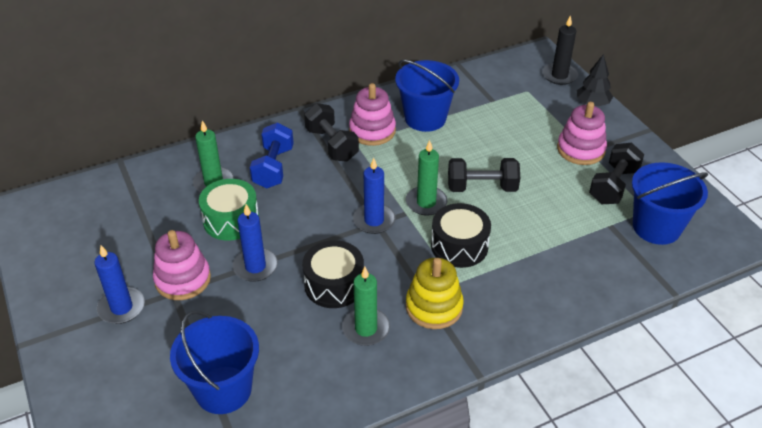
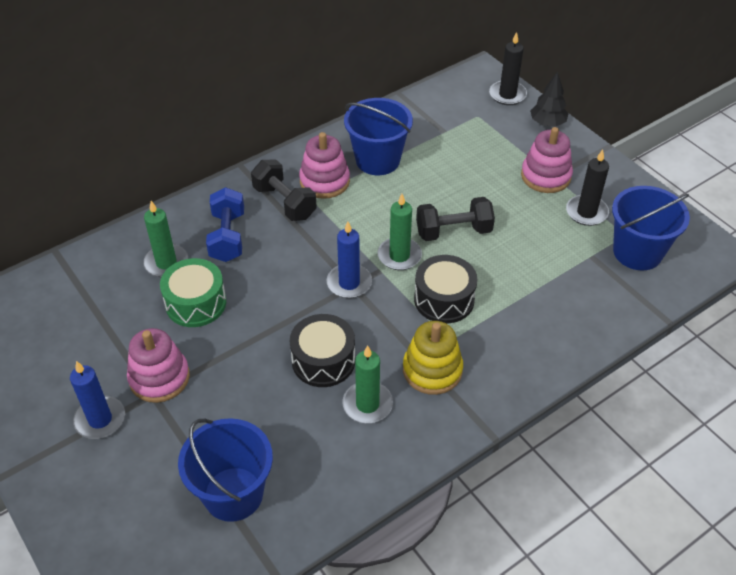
camera: 10 degrees left, 5 degrees up
(255, 267) = (235, 352): blue candle -> none
(613, 186) = (586, 212): black dumbbell -> black candle

